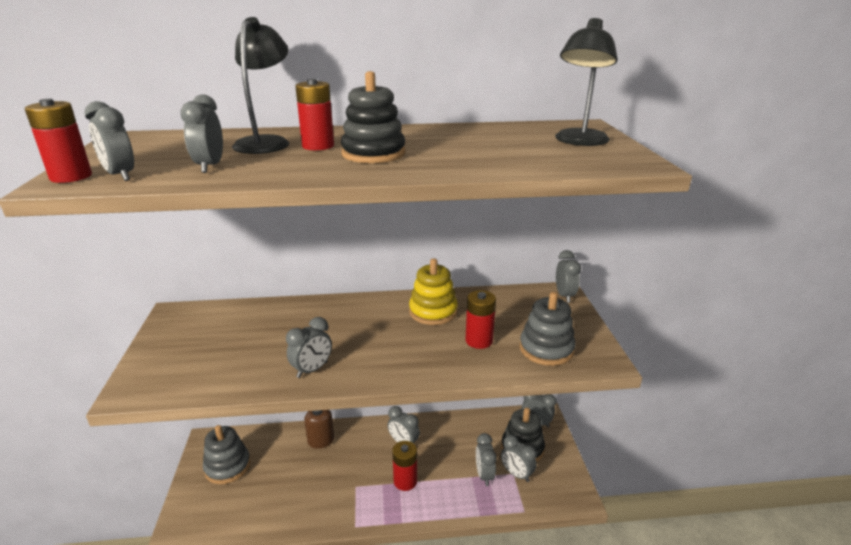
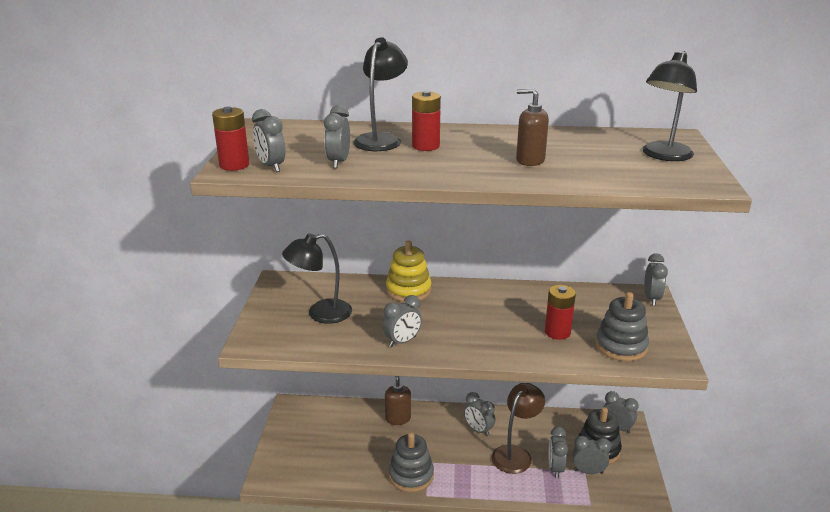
camera: 10 degrees right, 0 degrees up
(219, 346) = (320, 314): none -> black lamp
(227, 466) = (310, 430): grey stacking toy -> grey stacking toy (411, 475)
(373, 154) = (473, 158): black stacking toy -> none
(405, 481) = (477, 464): red battery -> none
(433, 312) = (517, 302): yellow stacking toy -> yellow stacking toy (408, 290)
(438, 153) = (530, 160): none -> brown soap dispenser
(443, 464) = (515, 454): none -> brown lamp
(516, 474) = (588, 471): grey clock -> grey clock turned 135 degrees clockwise

